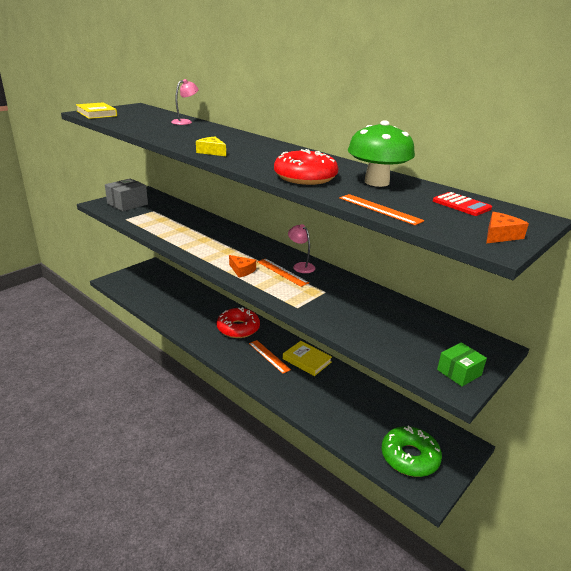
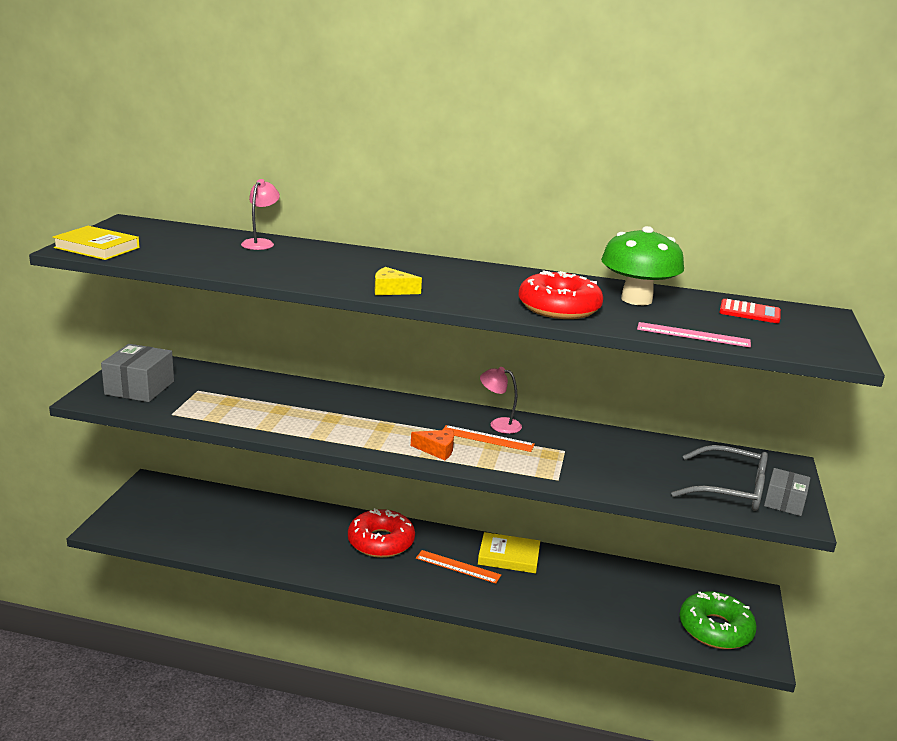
camera: 30 degrees left, 5 degrees down
(379, 209) = (693, 335): orange ruler -> pink ruler
(421, 350) = (729, 489): none -> grey glasses
(459, 372) = (784, 502): green box -> grey box
(500, 235) = (827, 341): orange cheese -> none

